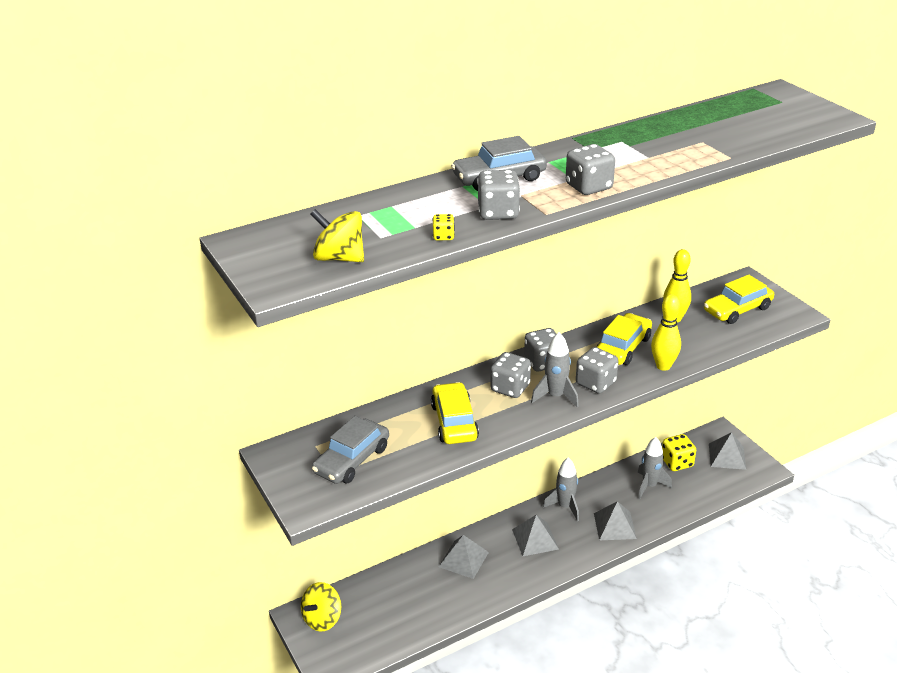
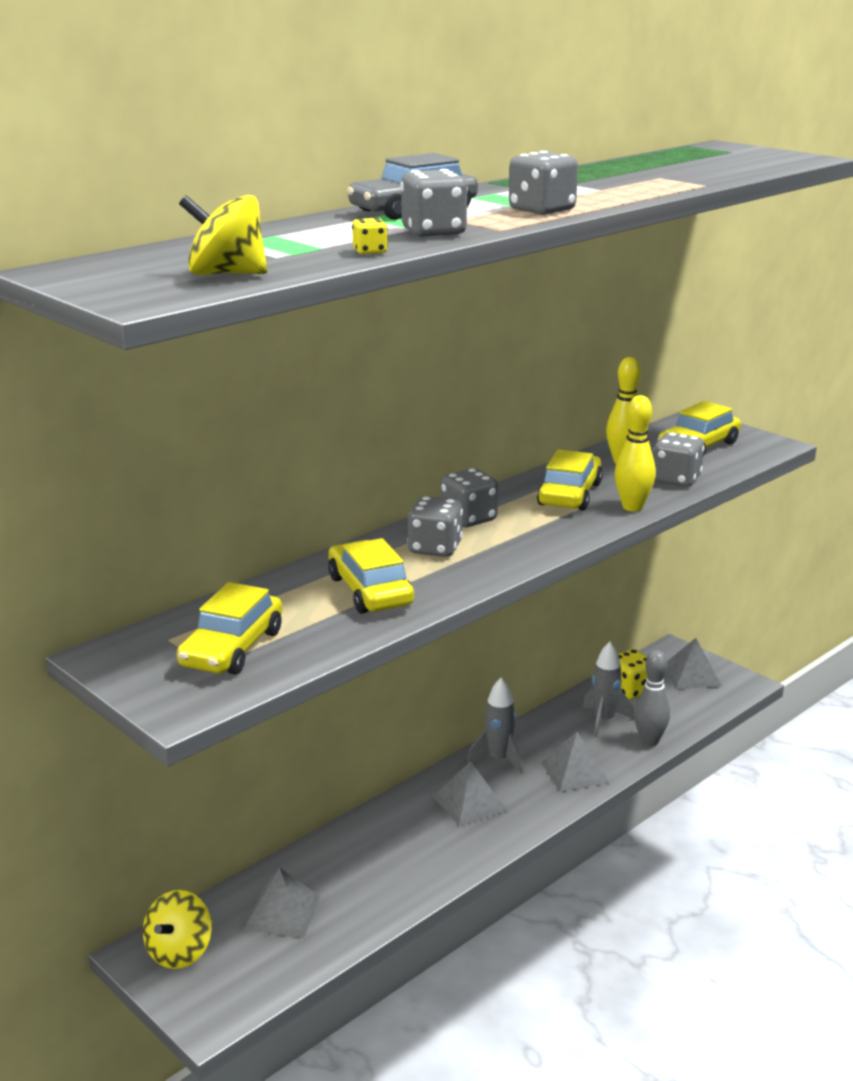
camera: 15 degrees left, 10 degrees down
(352, 460) = (232, 648): grey car -> yellow car
(463, 559) = (374, 842): grey pyramid -> grey pyramid (282, 912)
(555, 396) = (502, 550): grey rocket -> none
(595, 383) = (551, 532): grey dice -> grey dice (676, 479)
(676, 508) = (649, 741): none -> grey bowling pin

